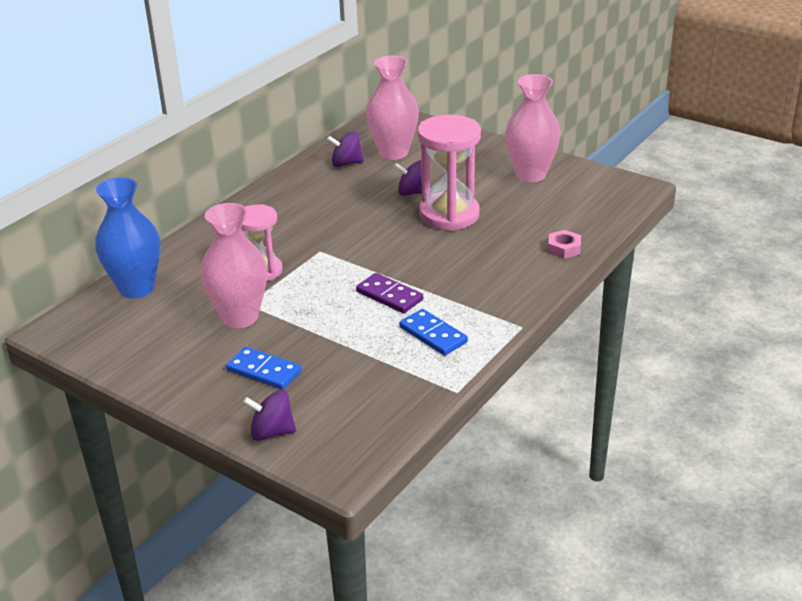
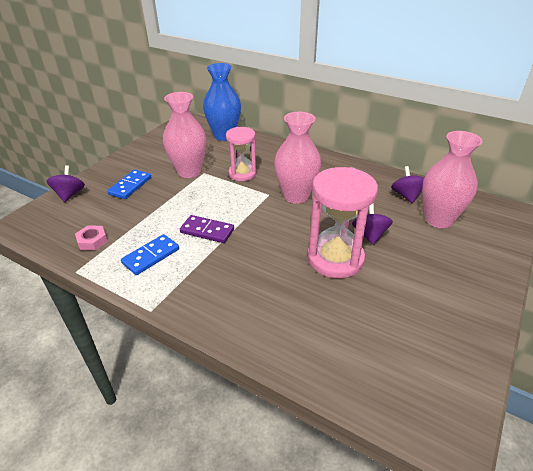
camera: 85 degrees right, 5 degrees up
(389, 296) = (207, 231): purple domino -> purple domino turned 75 degrees clockwise
(530, 175) = (438, 320): pink vase -> pink vase (296, 196)
(564, 248) = (284, 346): pink nut -> pink nut (92, 241)

